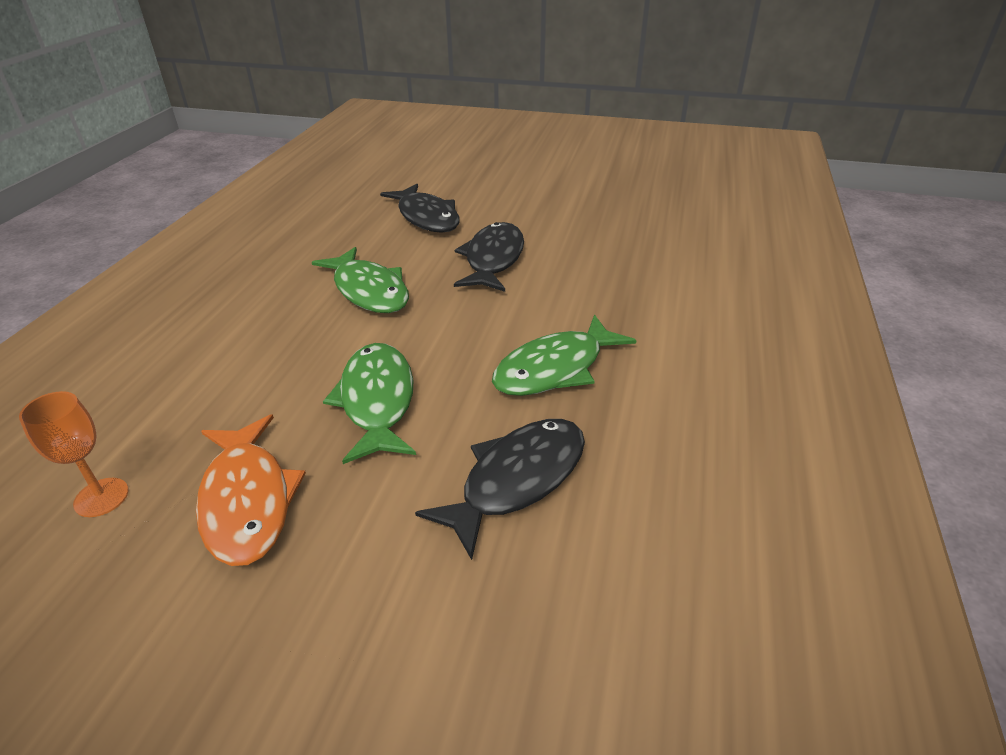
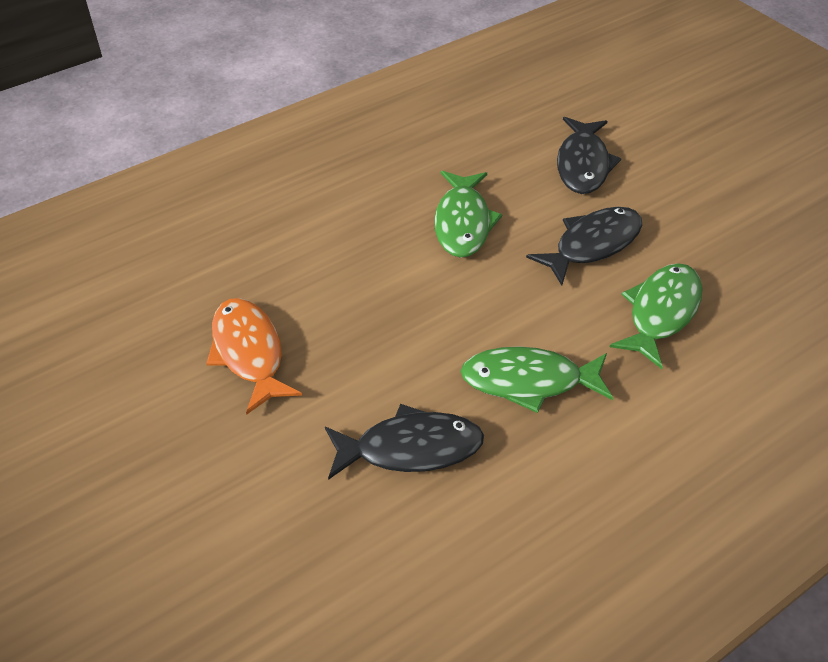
camera: 40 degrees right, 10 degrees up
(101, 497) = (181, 298): orange goblet -> none
(247, 501) = (249, 352): orange fish -> orange fish turned 135 degrees clockwise
(377, 401) = (381, 328): green fish -> green fish (661, 312)

